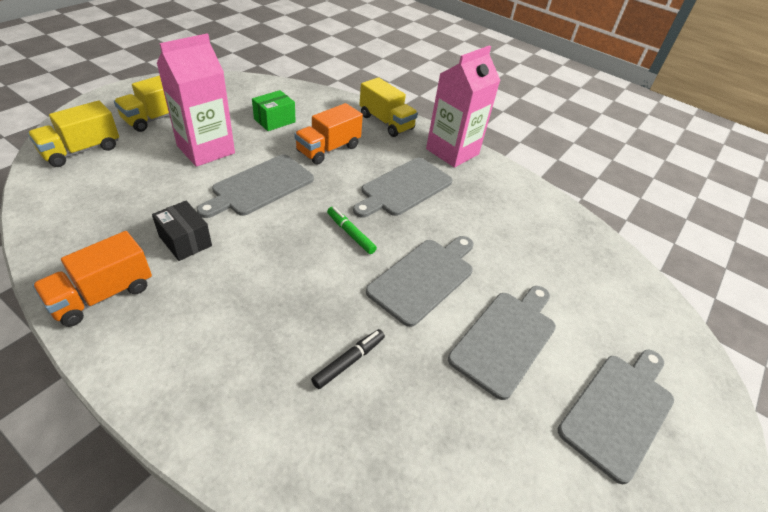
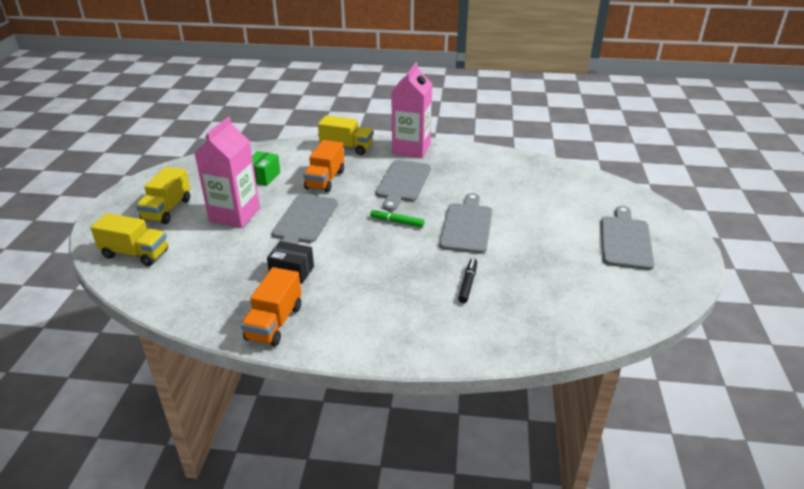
camera: 25 degrees left, 10 degrees down
(81, 150) = (135, 254): yellow truck -> yellow truck turned 90 degrees counterclockwise
(505, 338) = (541, 235): grey cutting board -> none

